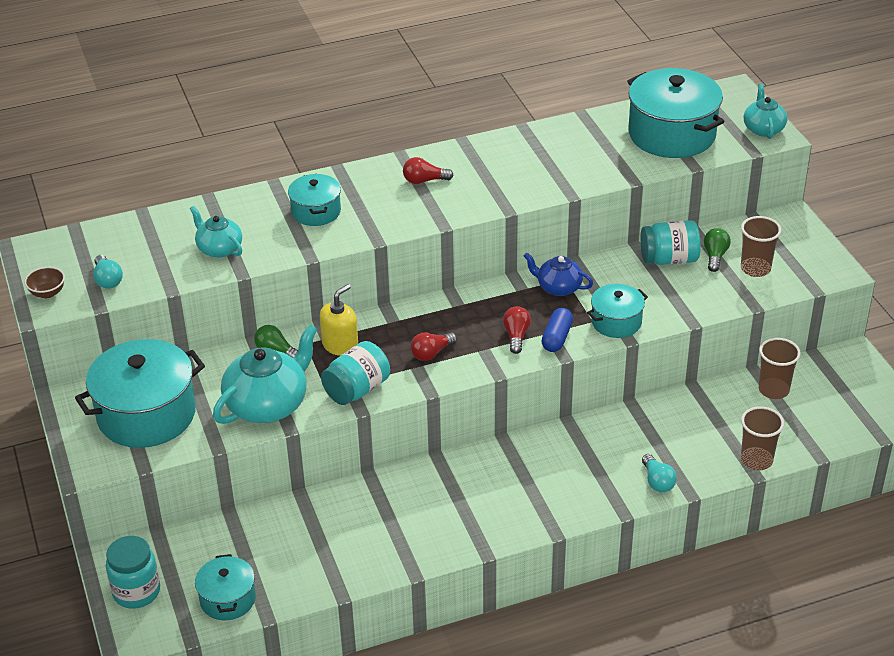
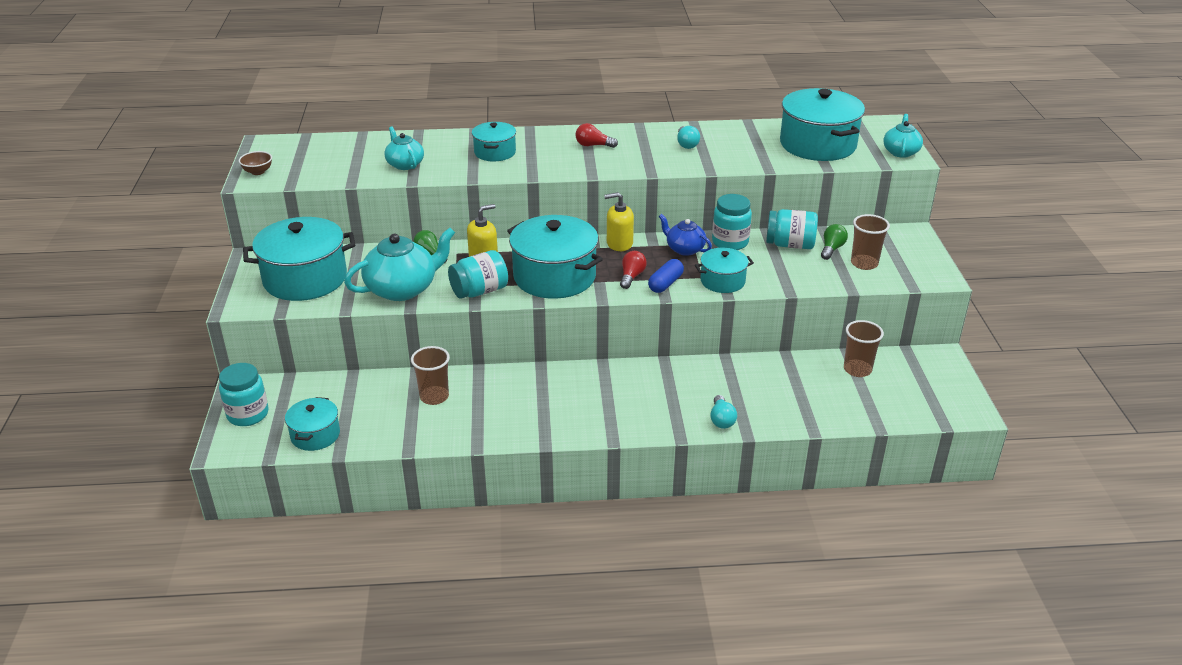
camera: 15 degrees right, 5 degrees down
(108, 280) = (308, 170): turquoise light bulb -> turquoise light bulb (686, 144)
(431, 353) = (554, 276): red light bulb -> turquoise pot
(483, 294) = (619, 243): none -> yellow soap dispenser
(604, 269) = (730, 242): none -> turquoise jar
(756, 460) = (819, 420): brown cup -> brown cup (434, 397)

